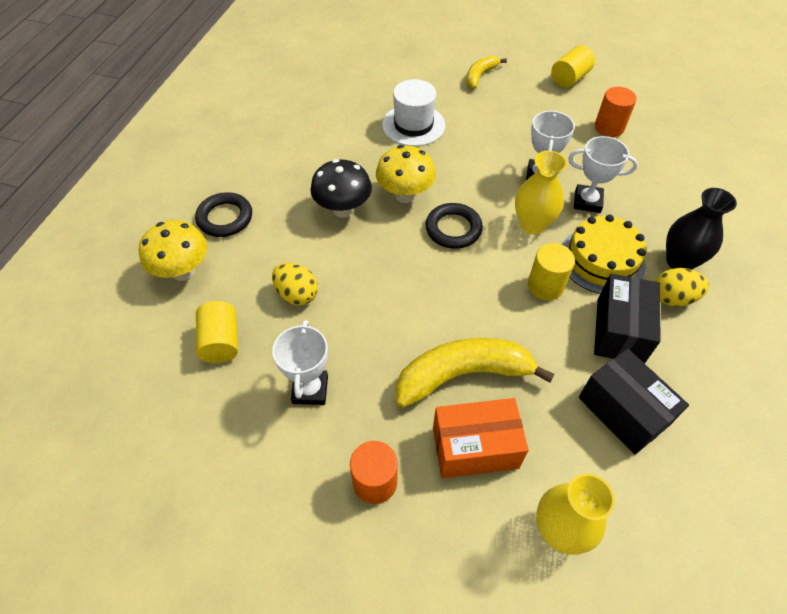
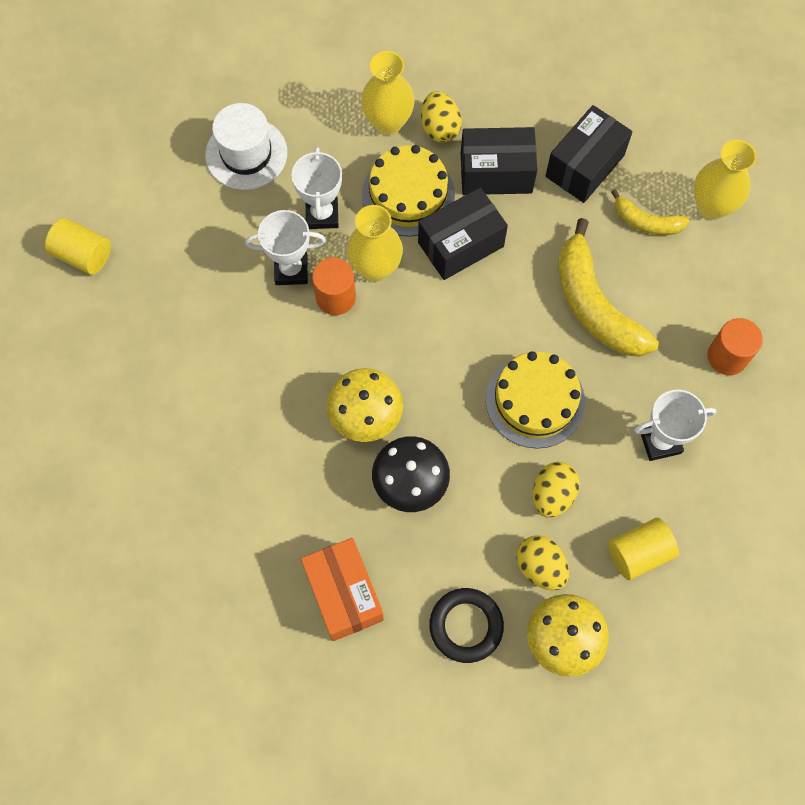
camera: 105 degrees left, 15 degrees up
(244, 272) = (540, 567): none -> yellow egg
(382, 303) = (535, 400): none -> yellow cake
(413, 125) = (230, 438): white hat -> white hat (246, 154)
(453, 229) = (406, 350): black ring -> none
(475, 447) = (664, 281): orange box -> orange box (343, 594)
(480, 76) = (99, 372): yellow banana -> yellow banana (646, 222)
(545, 286) = (460, 244): yellow cylinder -> black box
(609, 127) = (180, 200): orange cylinder -> orange cylinder (335, 297)
(679, 261) = (388, 122): black vase -> yellow vase

